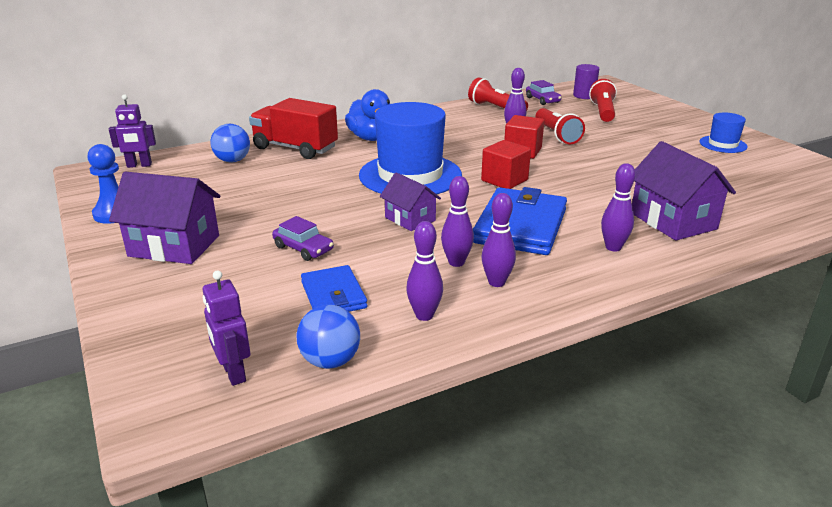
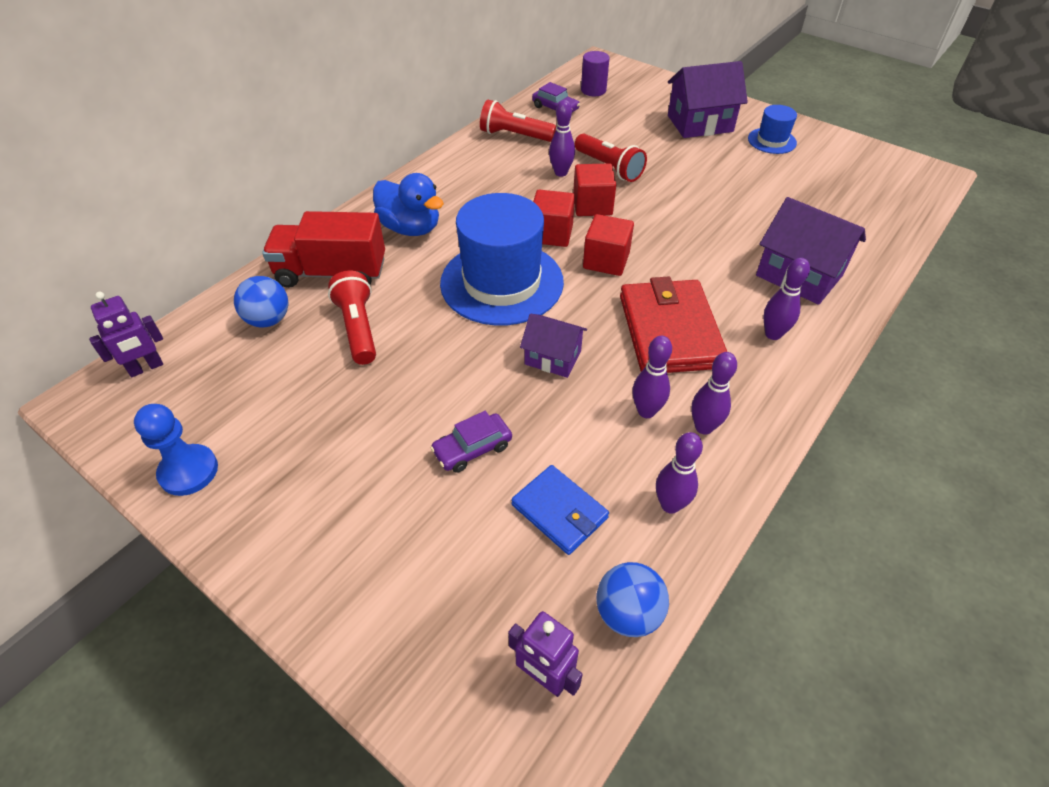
camera: 25 degrees left, 20 degrees up
(174, 246) = (315, 502): purple house -> purple house (700, 123)
(303, 248) = (472, 448): purple car -> purple car turned 135 degrees clockwise
(474, 159) = (551, 234): none -> red cube
(520, 226) = (669, 331): blue wallet -> red wallet
(603, 112) = (629, 115): red flashlight -> red flashlight (358, 328)

